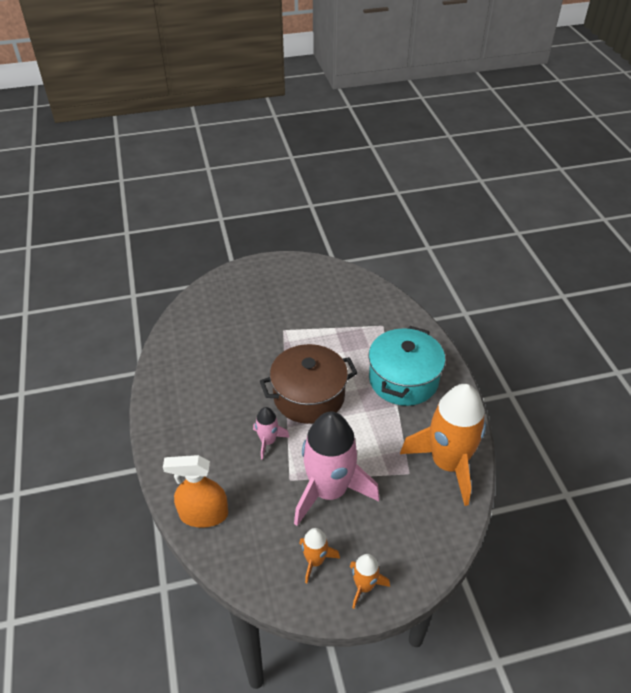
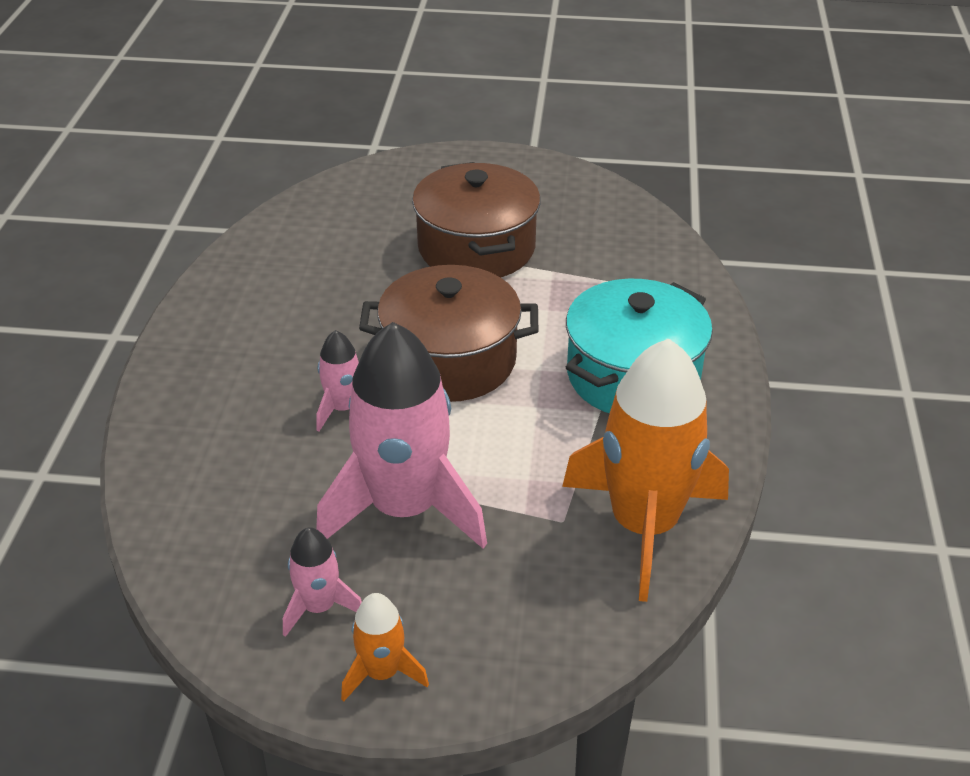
camera: 20 degrees right, 5 degrees down
(203, 514) = (177, 484): orange spray bottle -> none
(288, 323) = (476, 248): none -> brown pot
(315, 561) = (319, 607): orange rocket -> pink rocket

